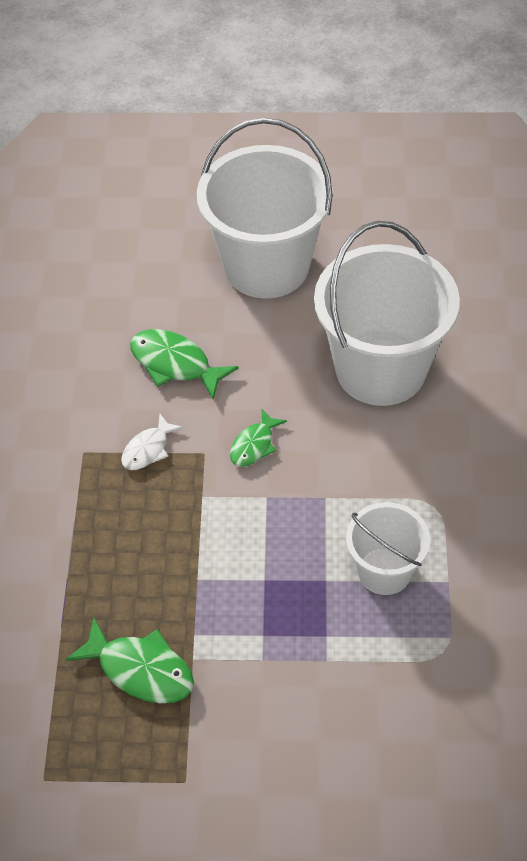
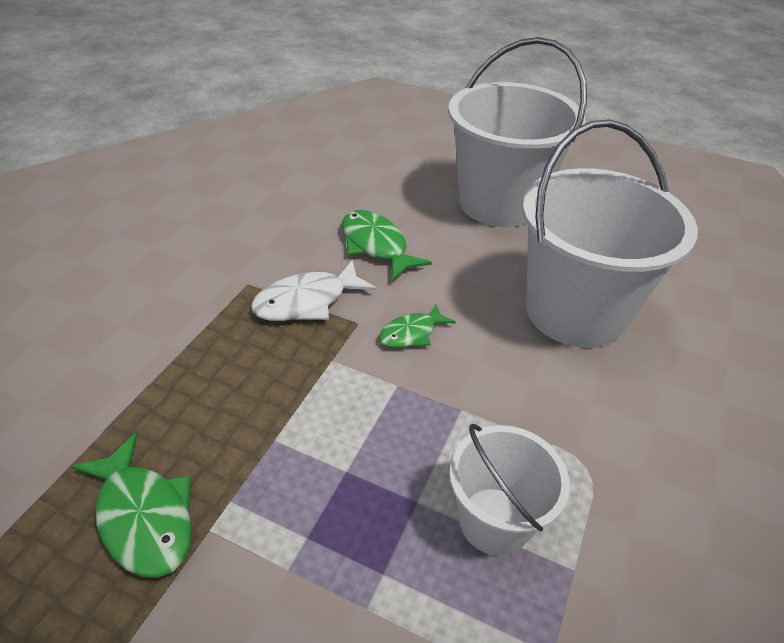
camera: 20 degrees right, 10 degrees down
(148, 449) = (307, 301): white fish -> white fish, size x1.60

